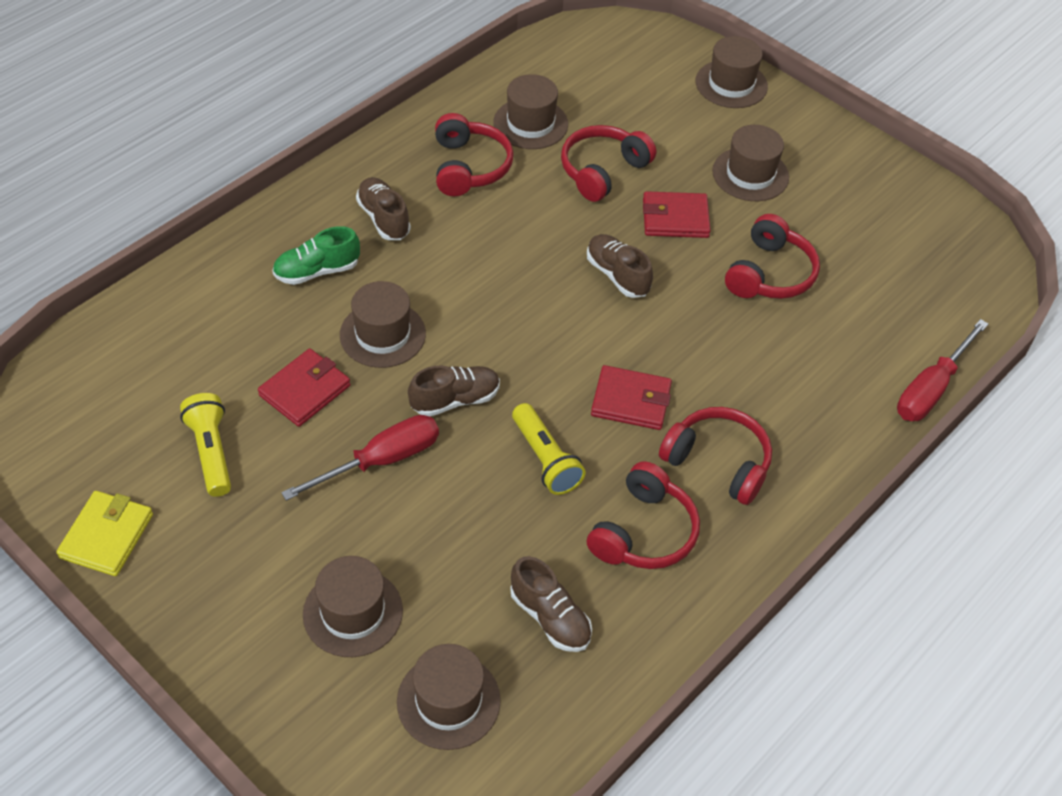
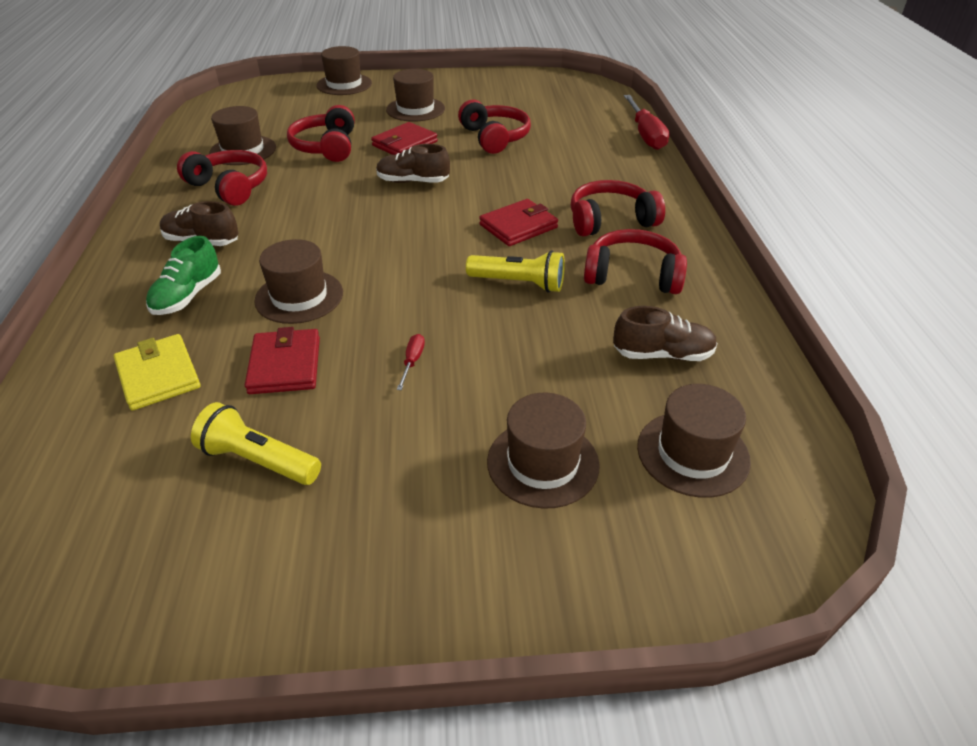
camera: 45 degrees left, 10 degrees down
(107, 536) = (239, 605): yellow wallet -> yellow wallet (158, 375)
(380, 461) = (412, 362): red screwdriver -> red screwdriver, size x0.45
(455, 400) = (410, 295): brown shoe -> none
(643, 532) = (632, 275): red headphones -> red headphones turned 60 degrees counterclockwise

